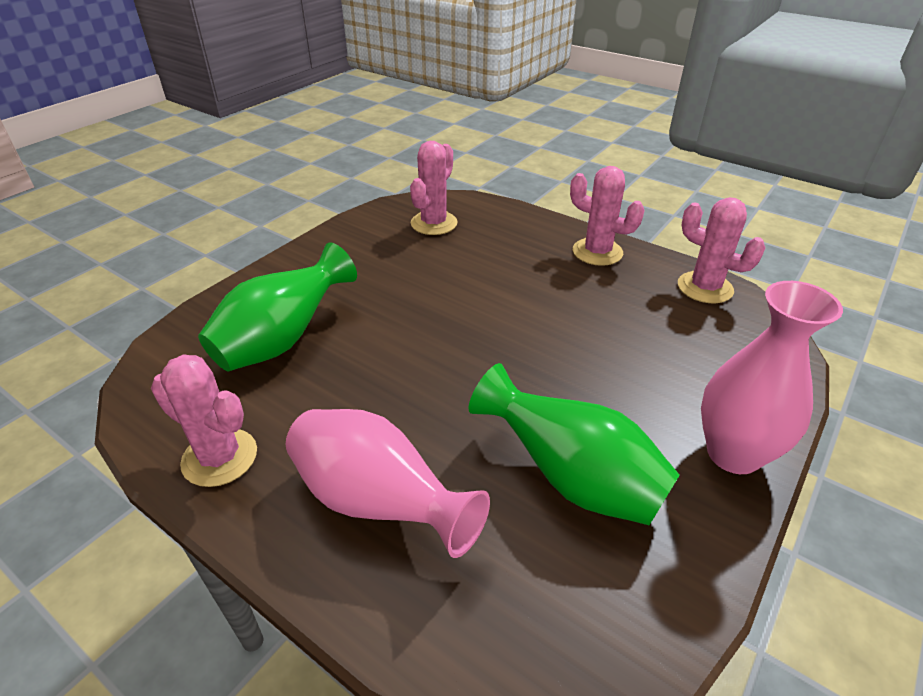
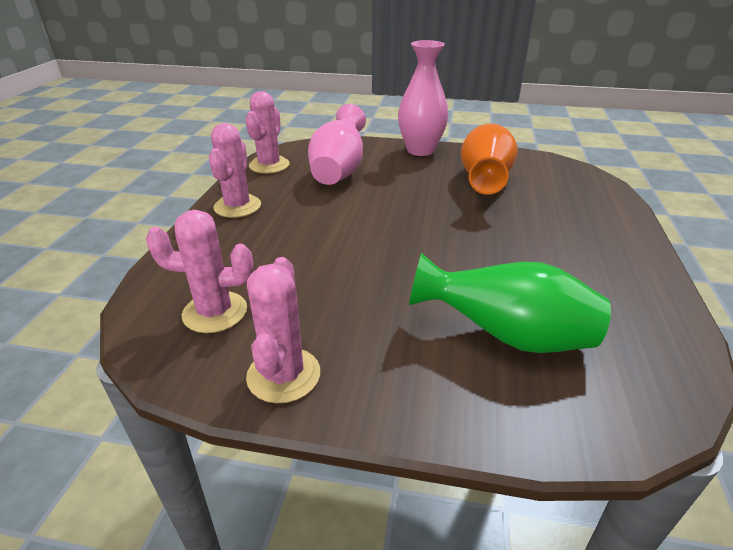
camera: 115 degrees left, 5 degrees down
(220, 457) = (643, 304): pink cactus -> pink cactus (283, 375)
(377, 502) = (576, 229): pink vase -> pink vase (339, 171)
(572, 478) = (484, 182): green vase -> orange vase

